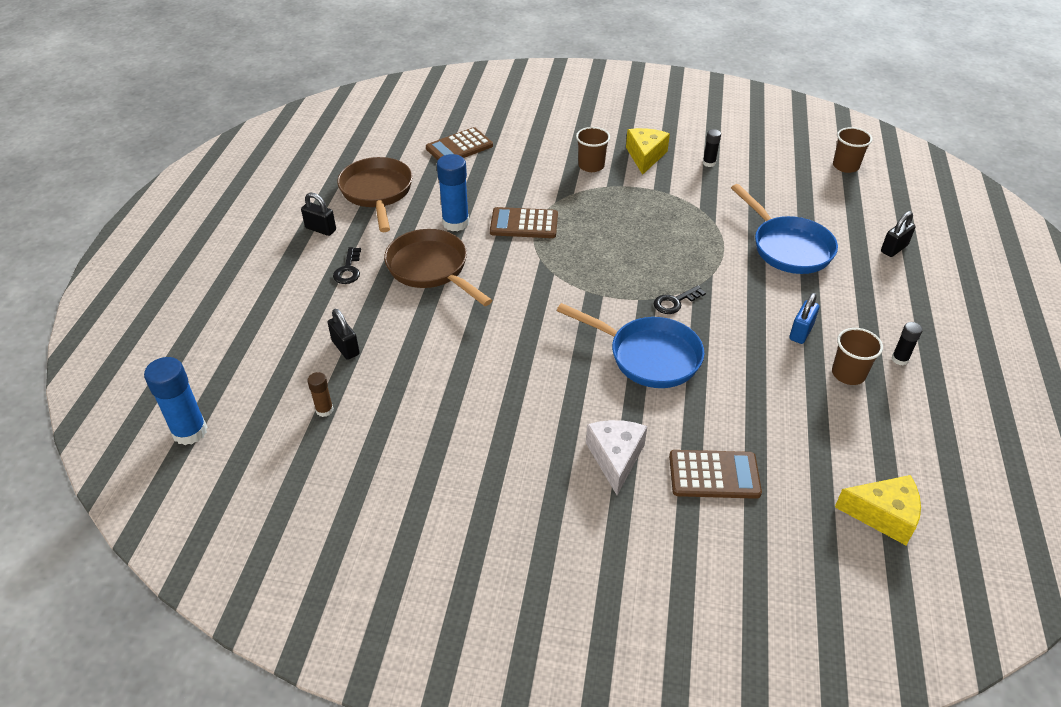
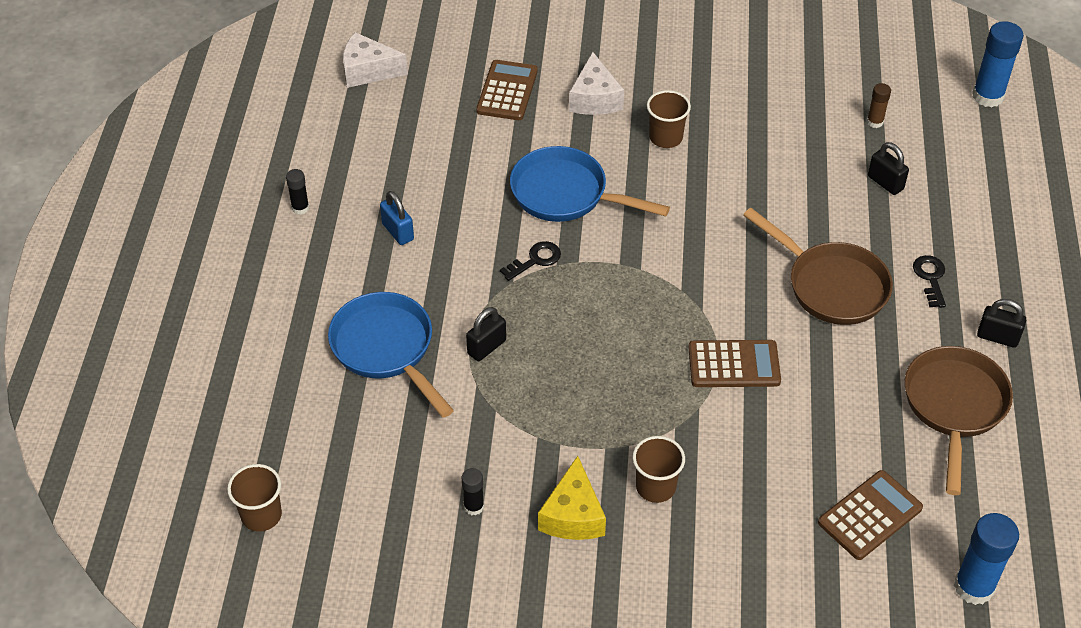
camera: 175 degrees right, 5 degrees up
(377, 193) = (954, 407): brown pan -> brown pan turned 150 degrees counterclockwise
(455, 223) = (825, 360): blue glue stick -> blue glue stick (974, 587)
(714, 475) = (507, 91): brown calculator -> brown calculator turned 105 degrees clockwise
(801, 332) = (398, 232): blue padlock -> blue padlock turned 60 degrees counterclockwise
(848, 374) = (360, 189): brown cup -> brown cup (665, 137)
(883, 515) = (368, 71): yellow cheese -> white cheese
(894, 248) = (248, 357): black padlock -> black padlock (486, 347)

